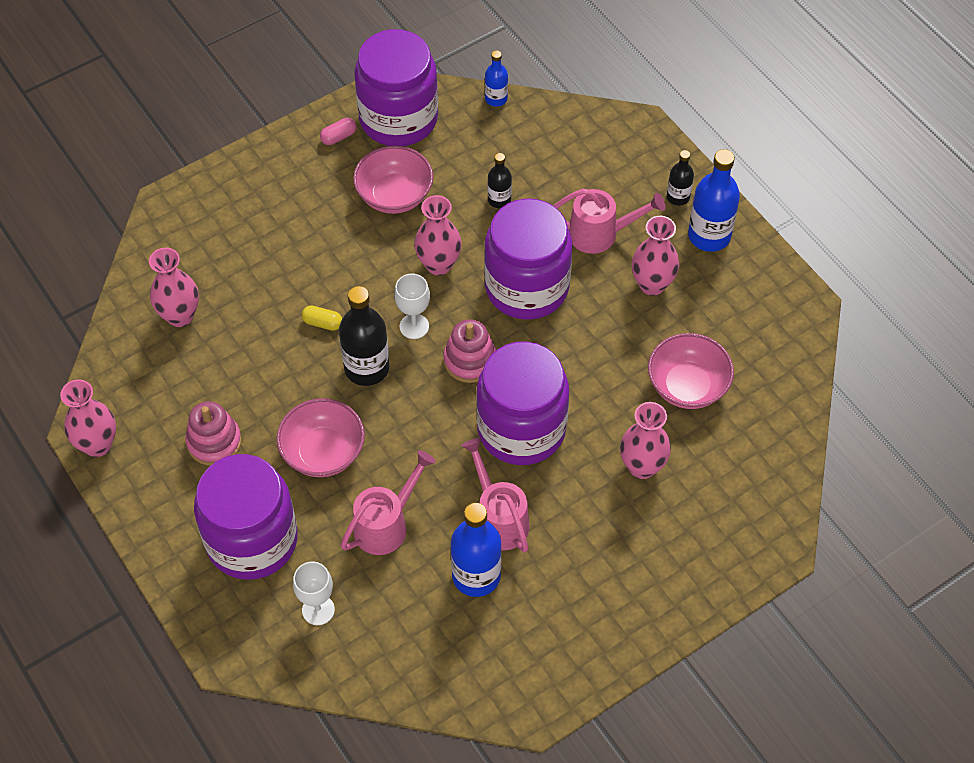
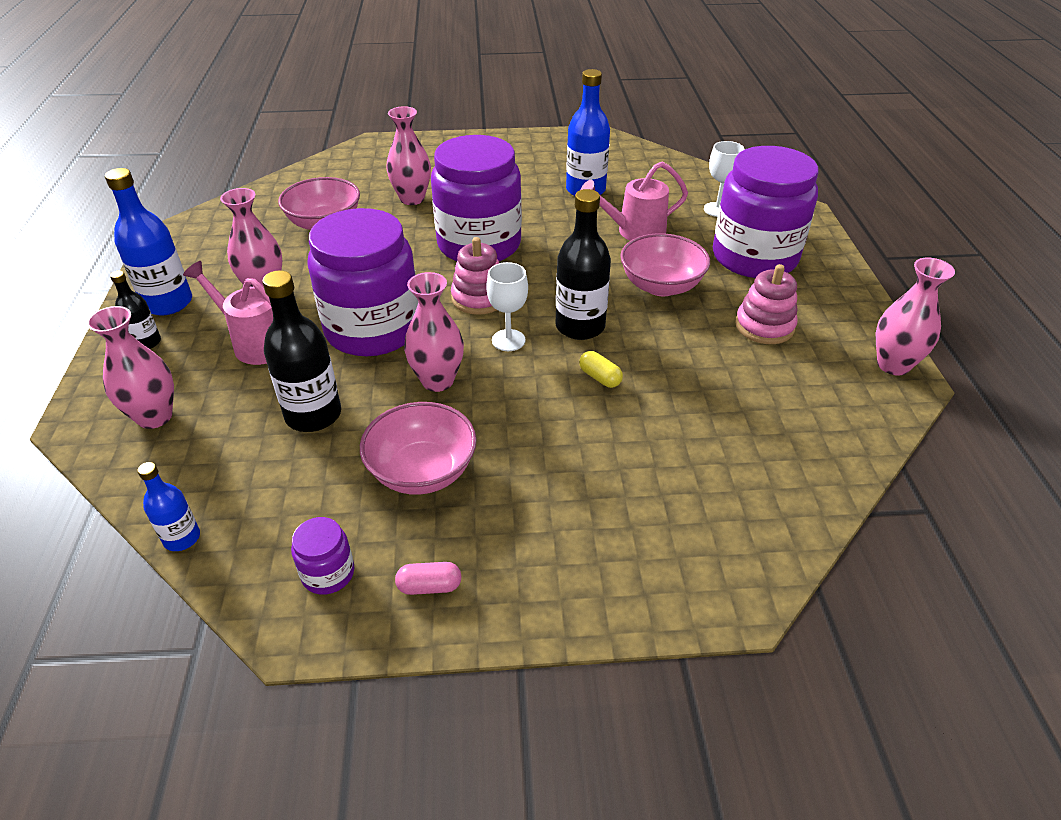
camera: 150 degrees left, 15 degrees down
(180, 316) = (764, 447): pink vase -> pink vase (155, 417)
(398, 118) = (328, 573): purple jar -> purple jar, size x0.41
(498, 518) = (544, 209): pink watering can -> none
(499, 200) = (313, 415): black bottle -> black bottle, size x1.81

